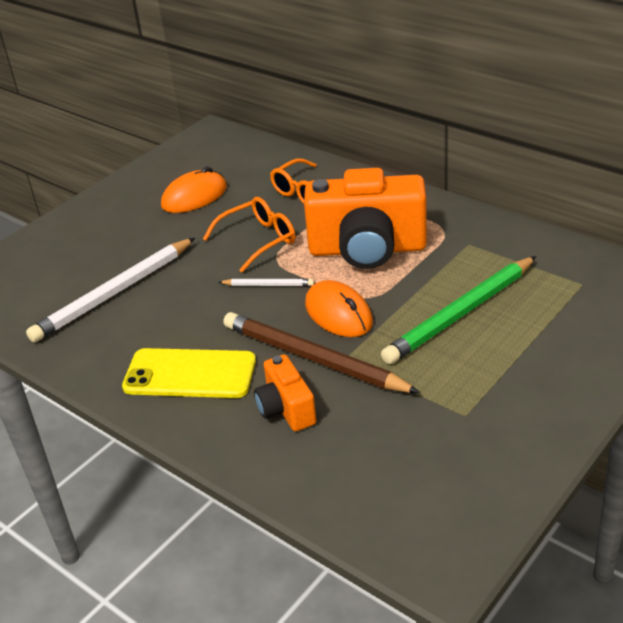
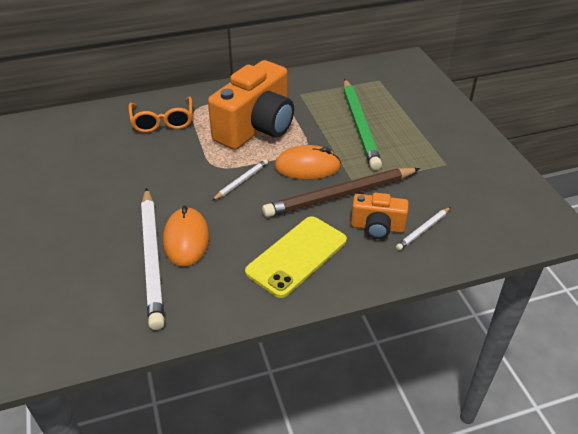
camera: 60 degrees left, 5 degrees up
(194, 197) = (85, 170): orange mouse -> orange mouse (186, 239)
(258, 240) = (184, 164): orange glasses -> none
(315, 446) = (423, 230): none -> white pencil

